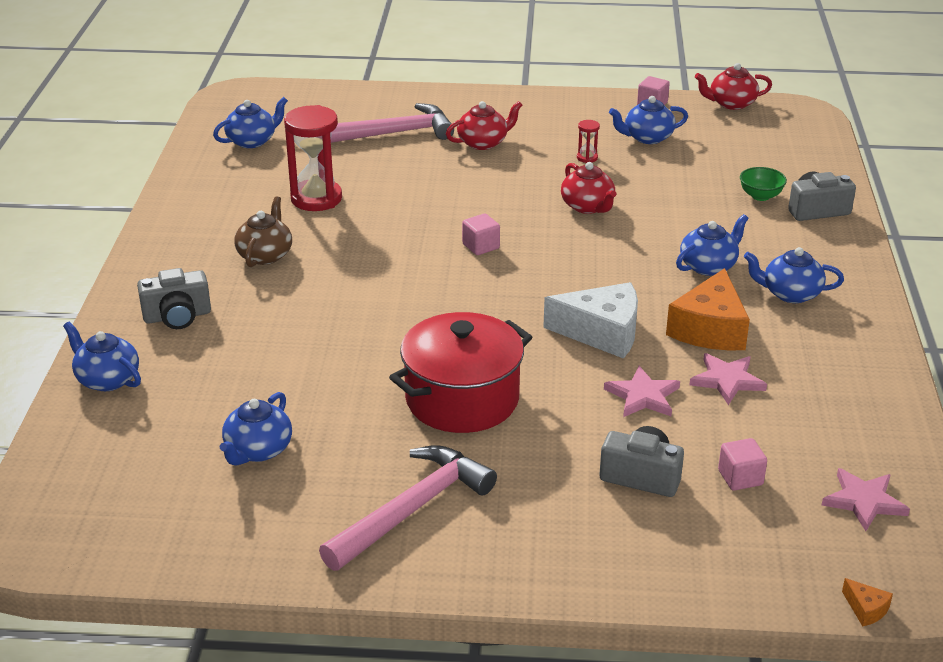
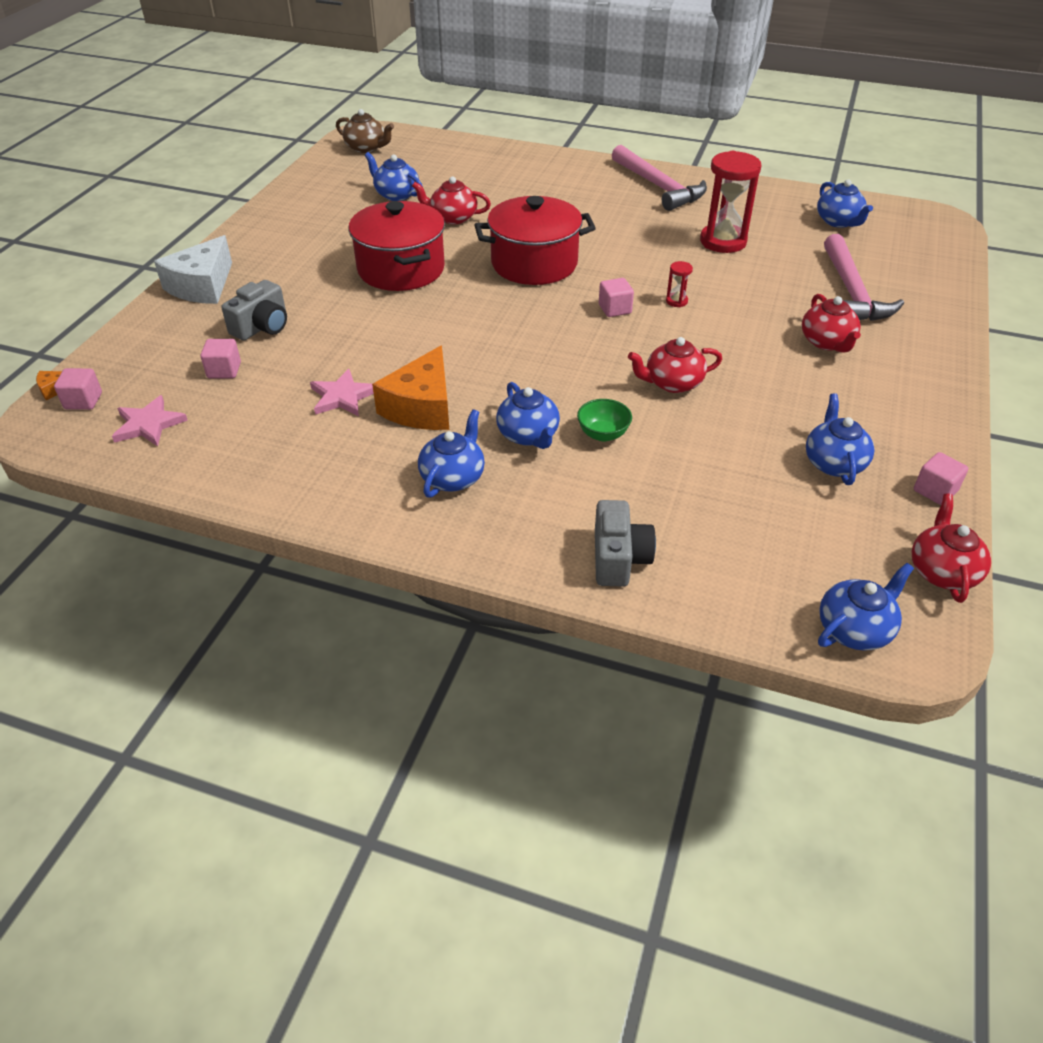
camera: 105 degrees right, 10 degrees up
(107, 379) = (501, 155): blue teapot -> blue teapot (855, 629)
(177, 316) = (563, 178): grey camera -> none
(265, 255) = (635, 213): brown teapot -> brown teapot (366, 148)
(314, 385) = (453, 218): none -> red teapot
(409, 306) = (534, 264): none -> red pot
(412, 509) = (301, 237): pink hammer -> pink hammer (659, 187)
(587, 158) = (784, 405): red hourglass -> red hourglass (676, 301)
(602, 332) = (449, 346): white cheese -> white cheese (202, 286)
(643, 396) = (351, 348): pink star -> none
(710, 329) = (422, 407): orange cheese -> orange cheese turned 105 degrees counterclockwise
(760, 196) = (666, 519): green bowl -> green bowl (603, 434)
(867, 572) = (83, 401): none -> pink cube

